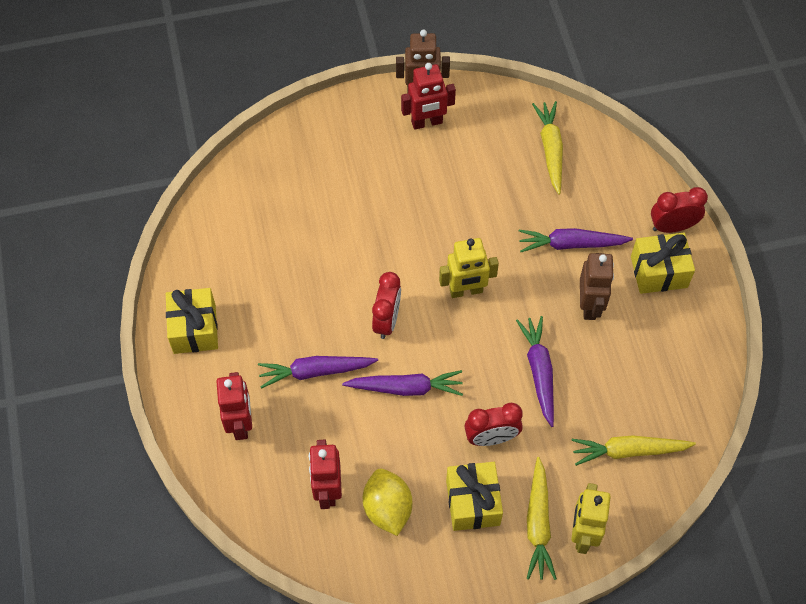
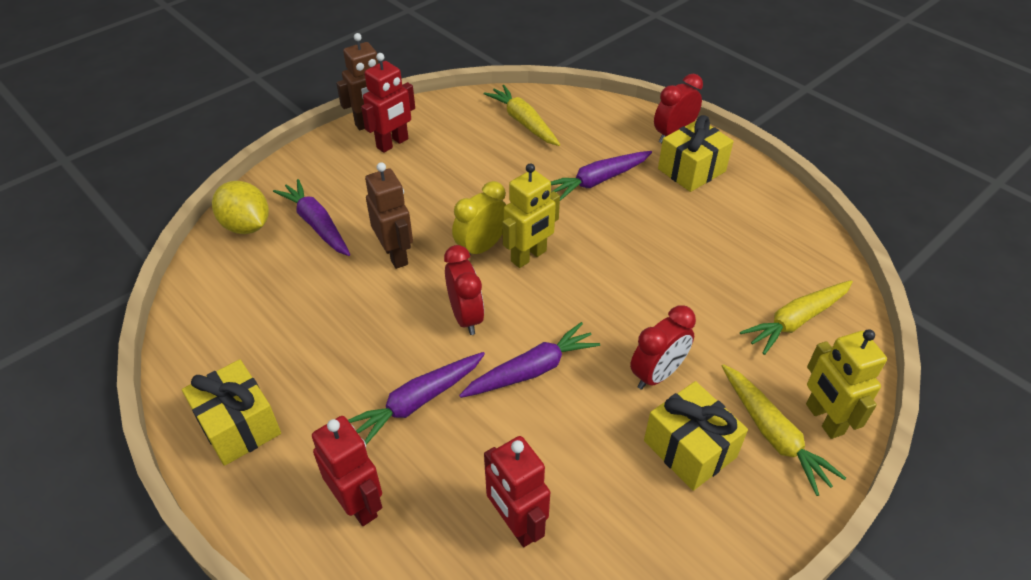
camera: 30 degrees left, 15 degrees down
(387, 508) = (602, 507): yellow lemon -> yellow lemon (246, 226)
(435, 264) = (481, 247): none -> yellow clock
(539, 372) = (654, 292): purple carrot -> purple carrot (316, 224)
(590, 305) = (655, 219): brown robot -> brown robot (396, 255)

